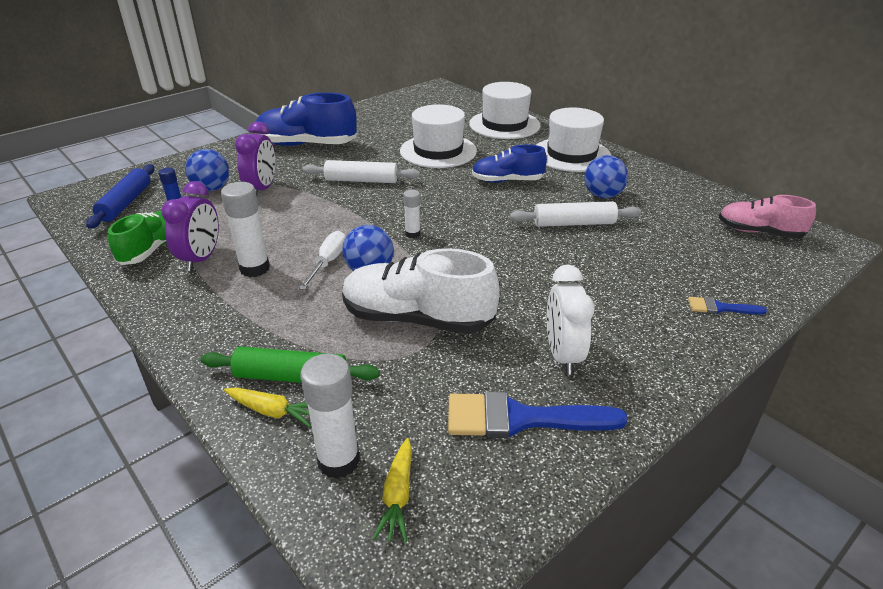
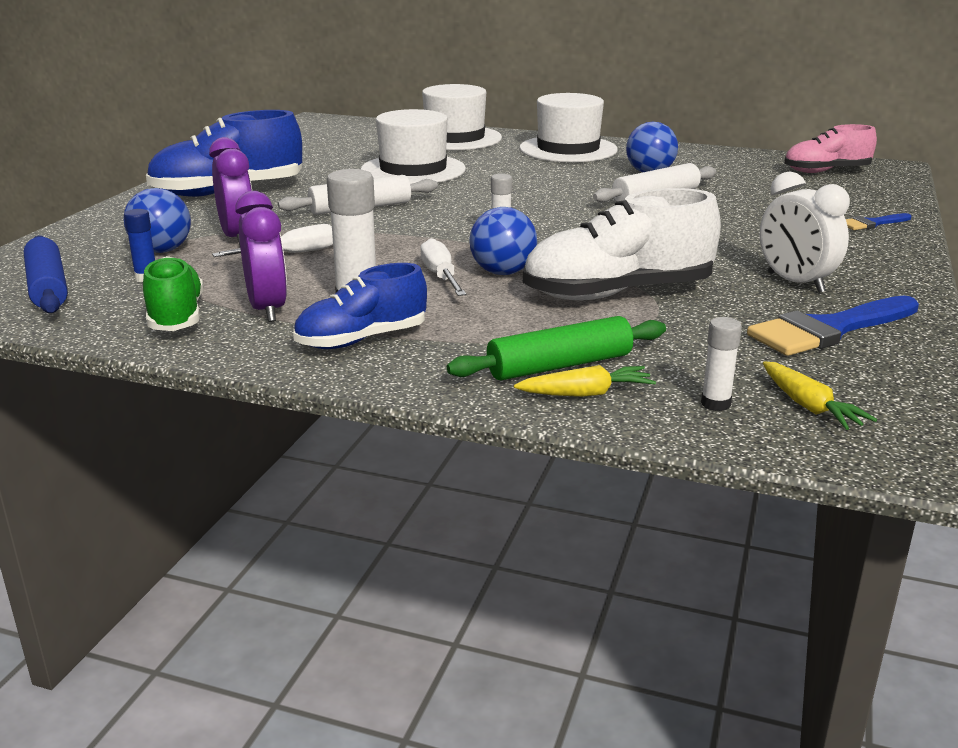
camera: 30 degrees left, 10 degrees down
(272, 213) = (292, 254): none -> white screwdriver
(338, 461) = (715, 404): white glue stick -> white glue stick, size x0.56
(507, 181) = (534, 179): blue shoe -> blue shoe (362, 340)

